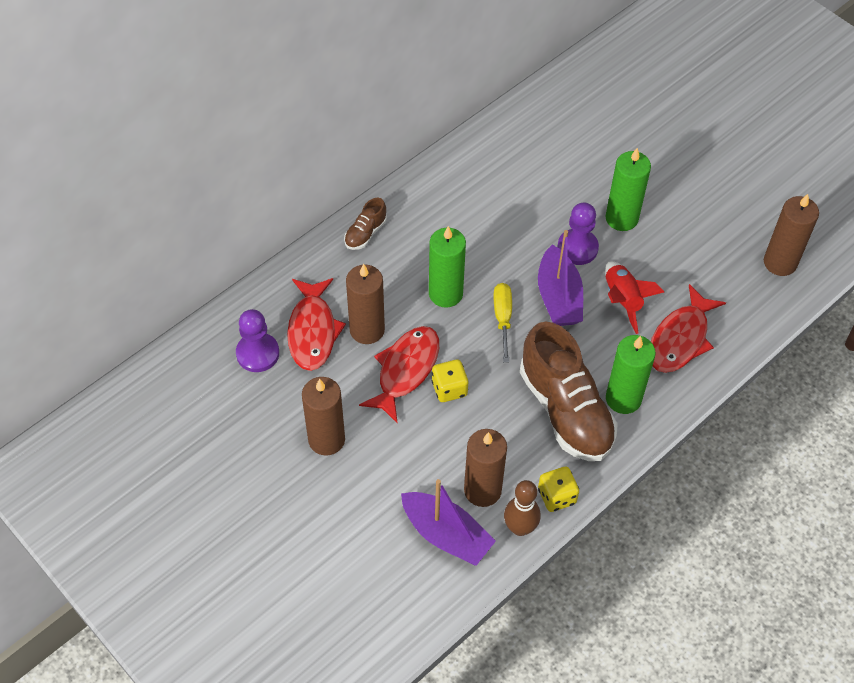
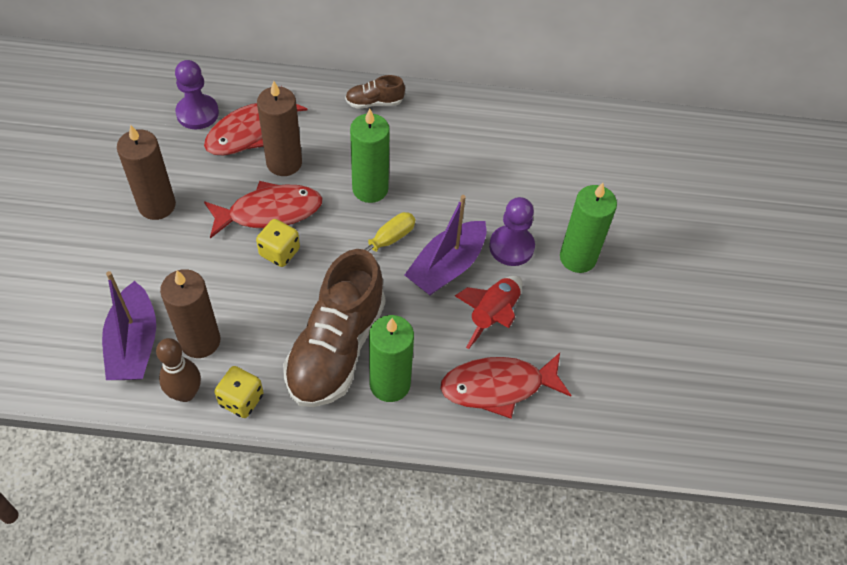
camera: 45 degrees right, 0 degrees up
(780, 262) = (668, 413): brown candle -> none

